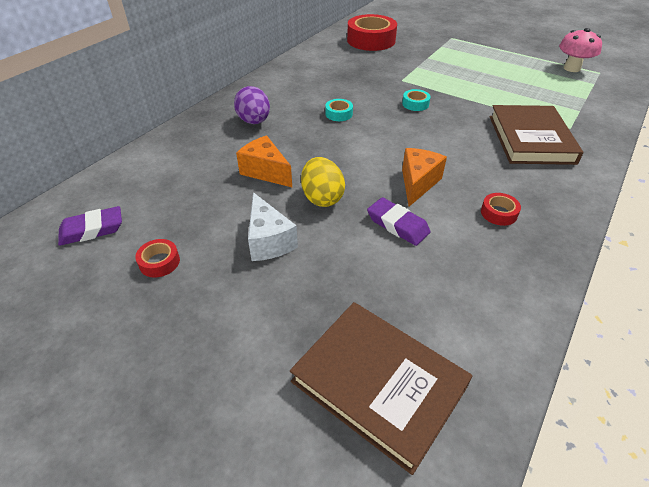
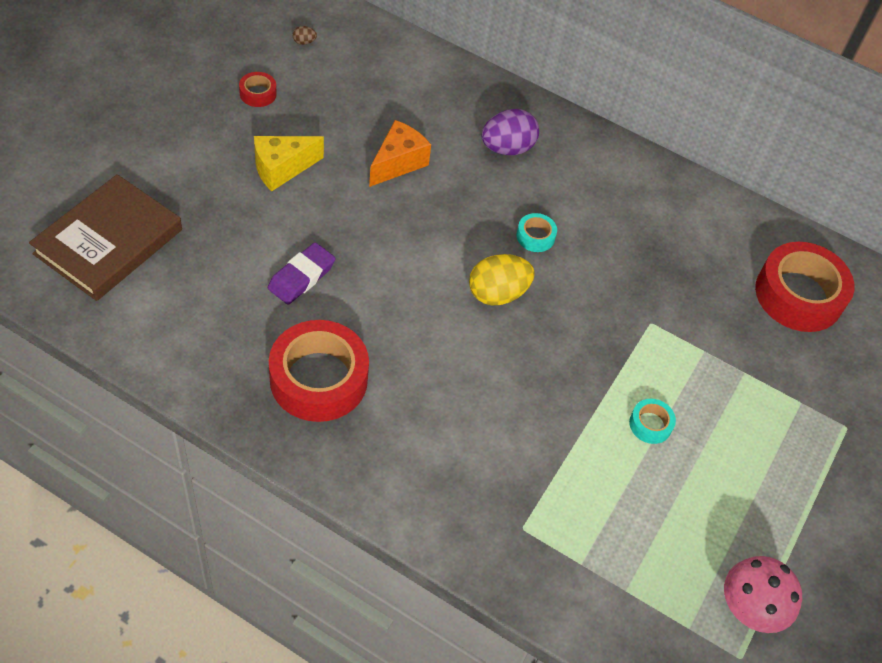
camera: 80 degrees right, 10 degrees up
(92, 229) = (304, 42): purple eraser -> brown egg
(268, 241) = (281, 169): white cheese -> yellow cheese
(322, 198) = (350, 213): yellow egg -> yellow egg (497, 294)
(415, 104) = (575, 331): turquoise tape -> turquoise tape (650, 424)
(418, 183) = (377, 306): orange cheese -> none
(498, 213) = (318, 379): red tape -> red tape, size x2.25
(530, 139) = (486, 461): brown book -> none

